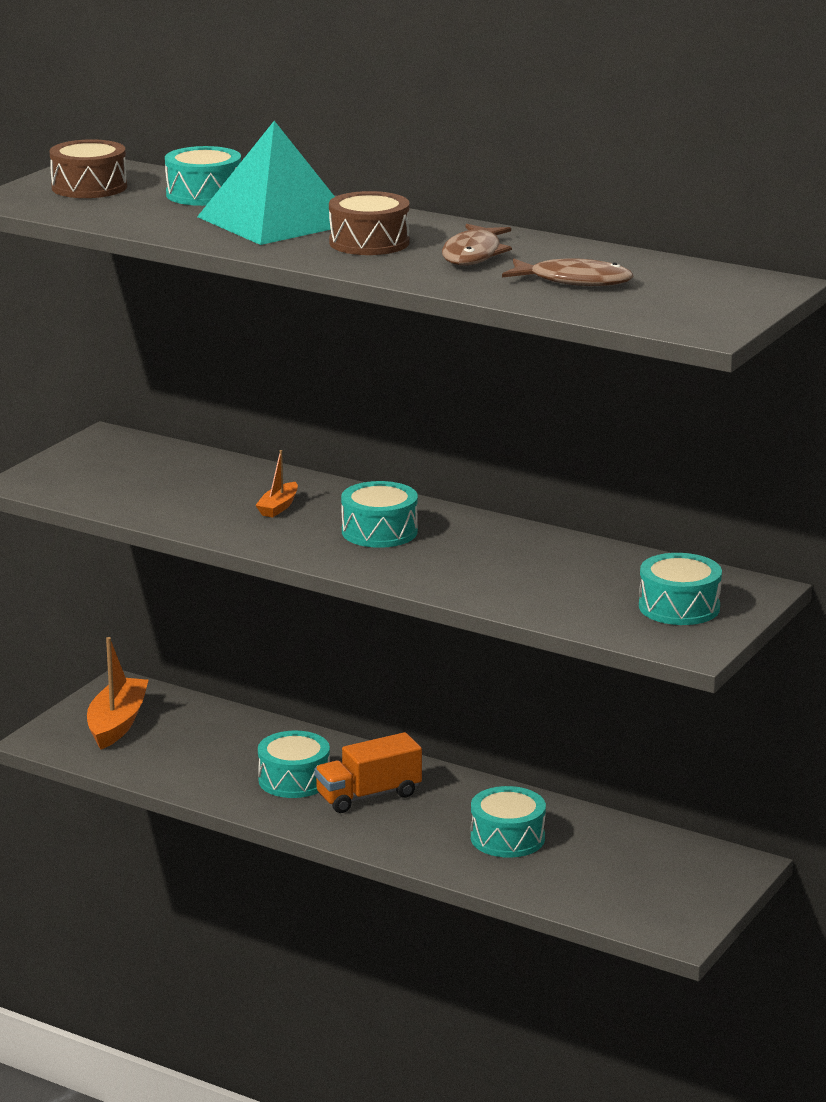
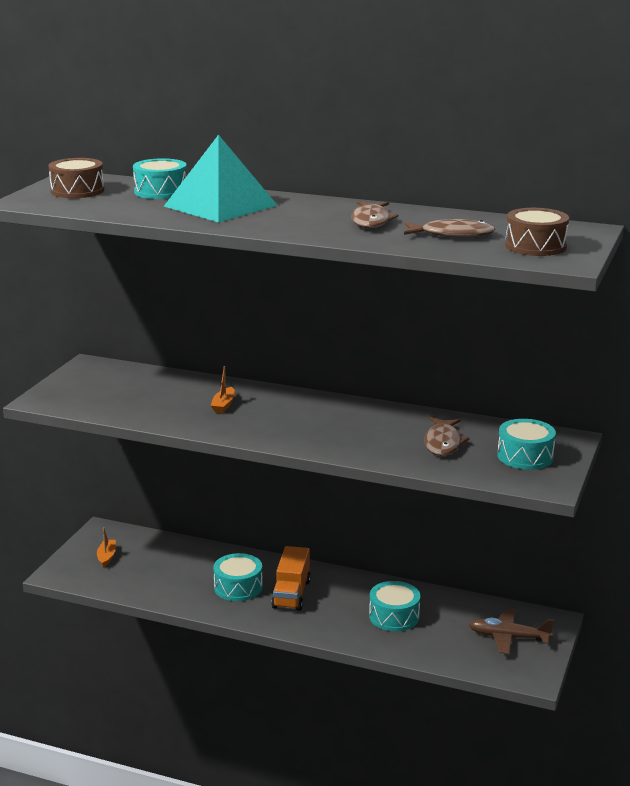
camera: 10 degrees left, 0 degrees up
(117, 723) = (107, 557): orange boat -> orange boat, size x0.53
(368, 795) = (291, 594): orange truck -> orange truck turned 45 degrees counterclockwise
(369, 242) = (294, 217): brown drum -> brown drum (535, 246)
(379, 532) = (299, 417): turquoise drum -> none
(570, 581) = (443, 443): none -> brown fish
(664, 880) = (508, 637): none -> brown plane

